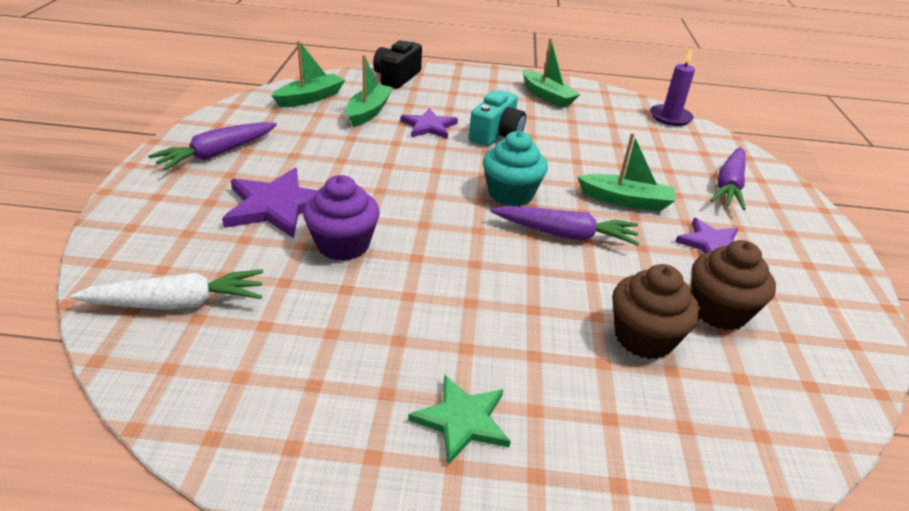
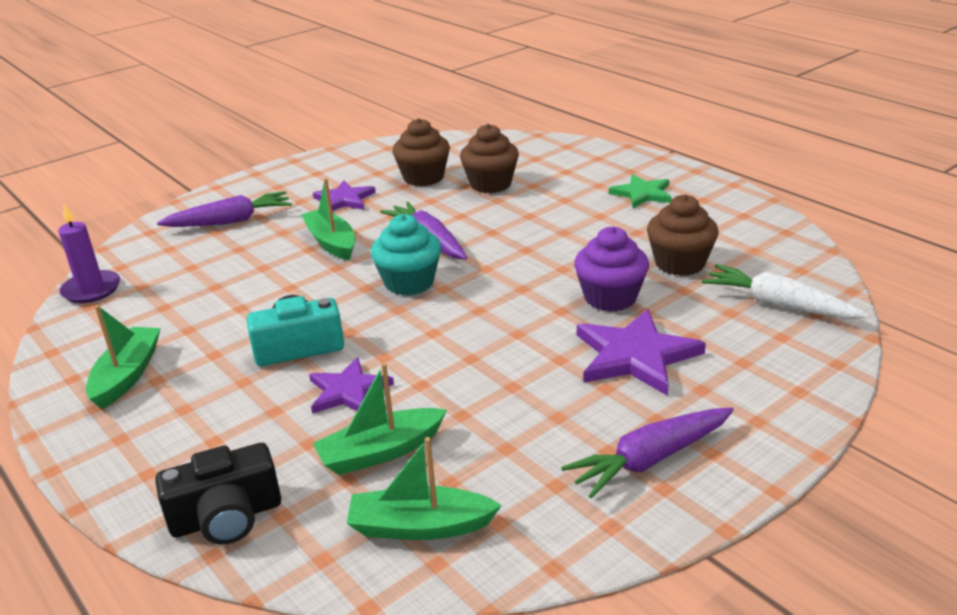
camera: 130 degrees left, 5 degrees down
(217, 154) = (650, 459): purple carrot -> purple carrot turned 150 degrees clockwise
(313, 313) = (679, 263): none -> brown cupcake

